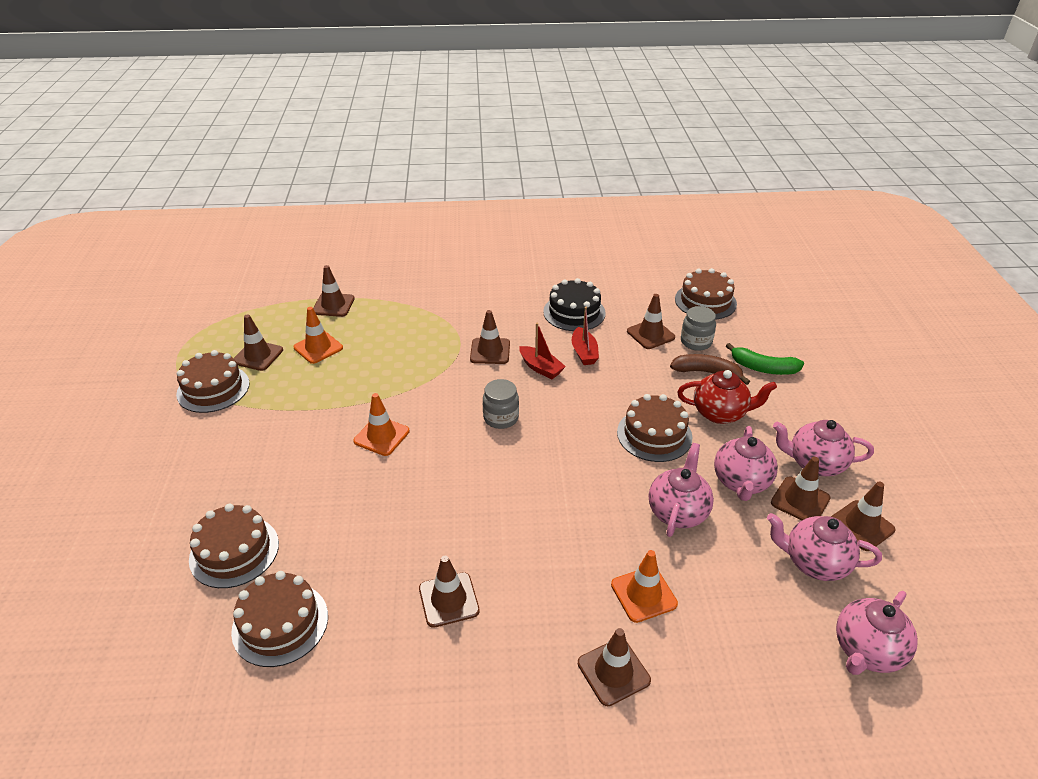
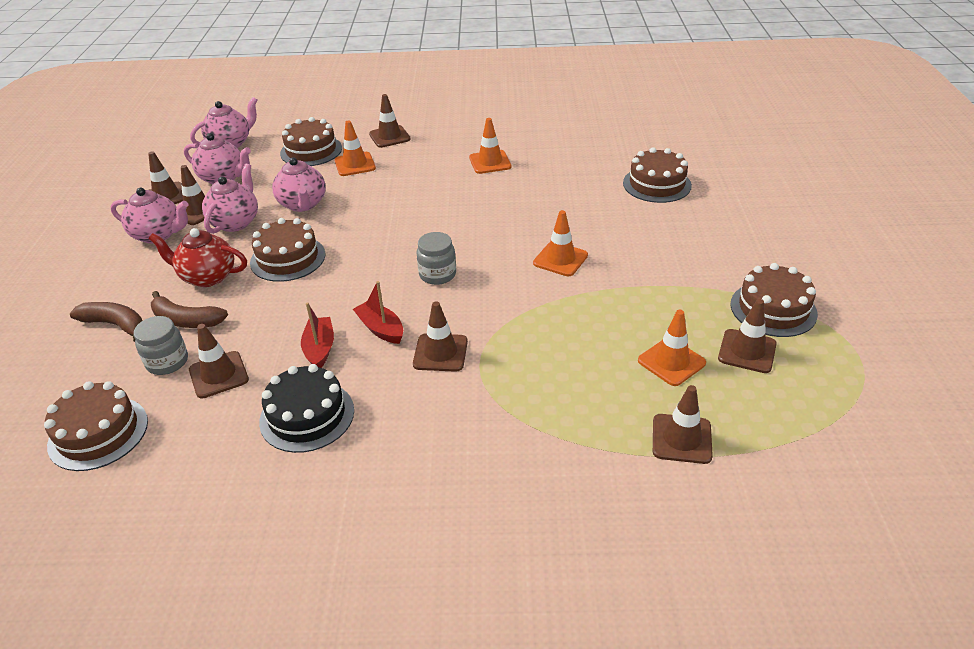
camera: 175 degrees left, 0 degrees up
(280, 623) = (603, 153): brown cake -> brown cake (311, 151)
(449, 600) = (490, 162): brown traffic cone -> orange traffic cone
(678, 511) = (303, 204): pink teapot -> pink teapot turned 45 degrees counterclockwise
(763, 368) = (116, 325): green banana -> brown banana

